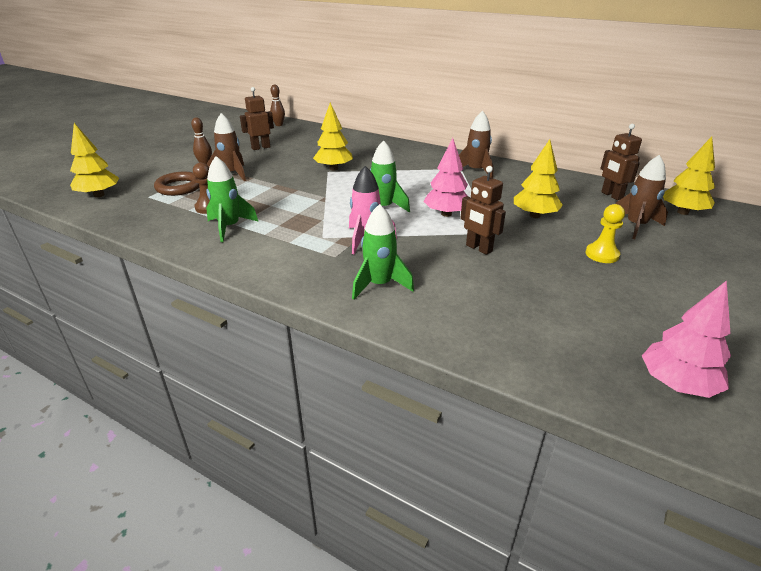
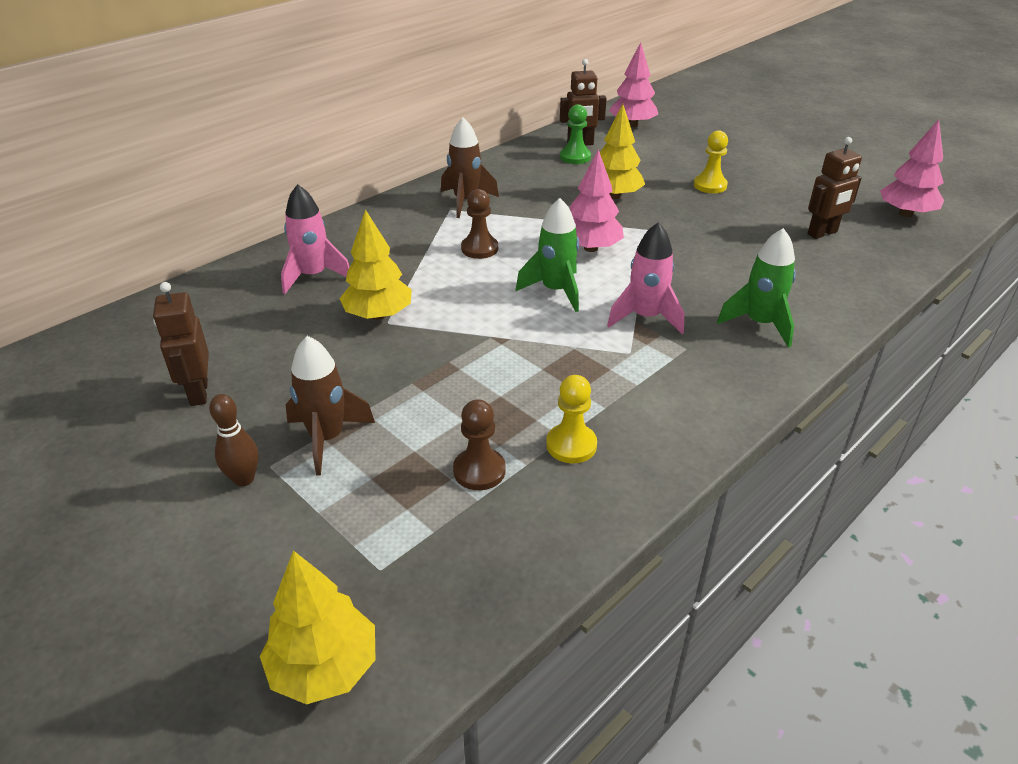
camera: 75 degrees left, 5 degrees up
(179, 187) = (355, 518): brown ring -> none
(229, 227) = (571, 445): green rocket -> yellow pawn
(279, 125) = (63, 359): brown bowling pin -> none
(362, 150) = (314, 276): none -> pink rocket
(419, 182) = (479, 249): none -> brown pawn
(478, 248) = (685, 246): brown robot -> brown robot (822, 233)
(584, 196) = (575, 157): none -> green pawn
(635, 226) = (655, 153): brown rocket -> none
(682, 212) = (632, 125): yellow tree -> pink tree

